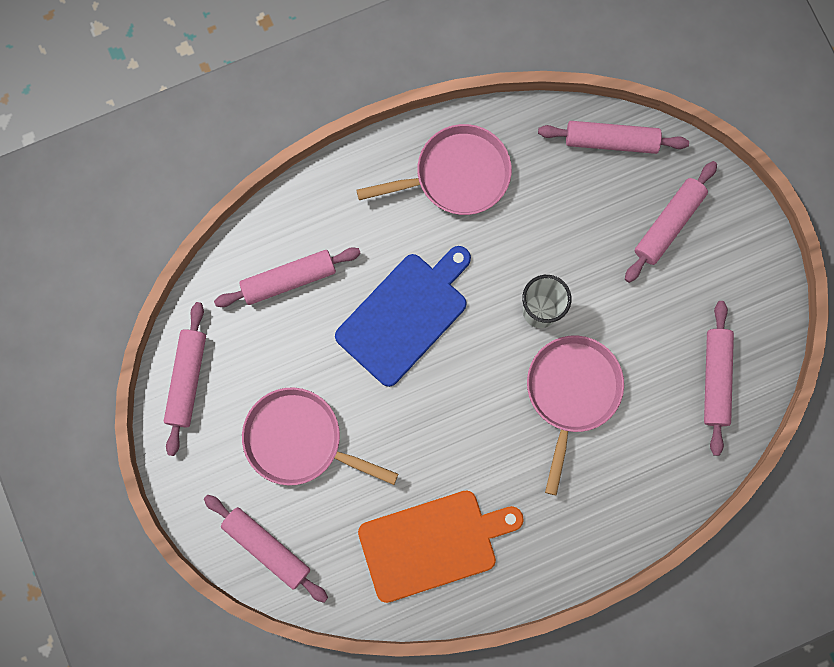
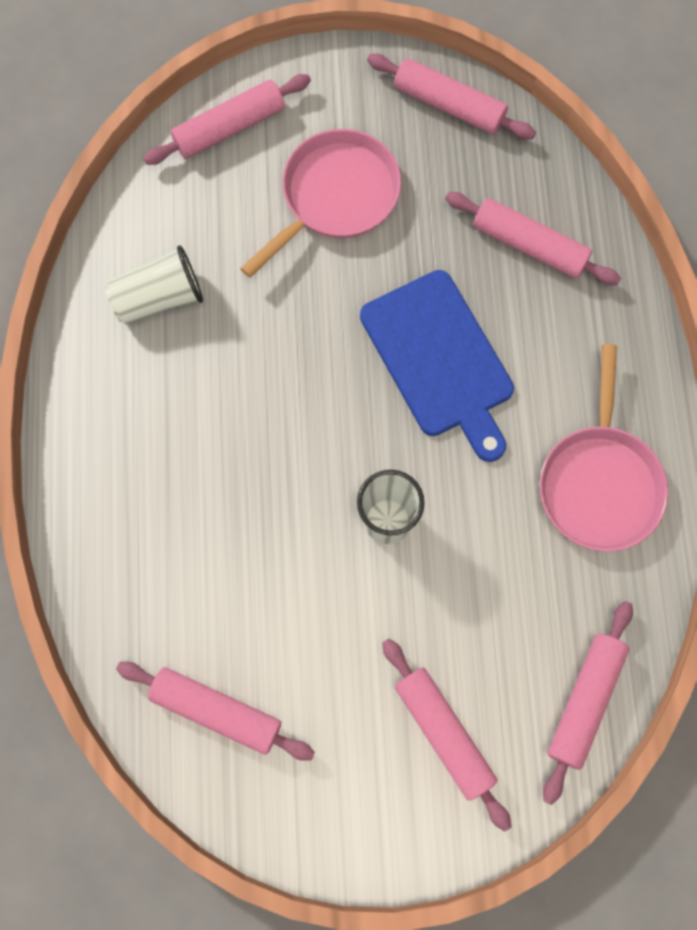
camera: 110 degrees right, 5 degrees down
(289, 279) = (529, 245): pink rolling pin -> pink rolling pin turned 60 degrees counterclockwise
(433, 544) = (159, 298): orange cutting board -> white cup
(571, 393) = (270, 520): pink pan -> none

